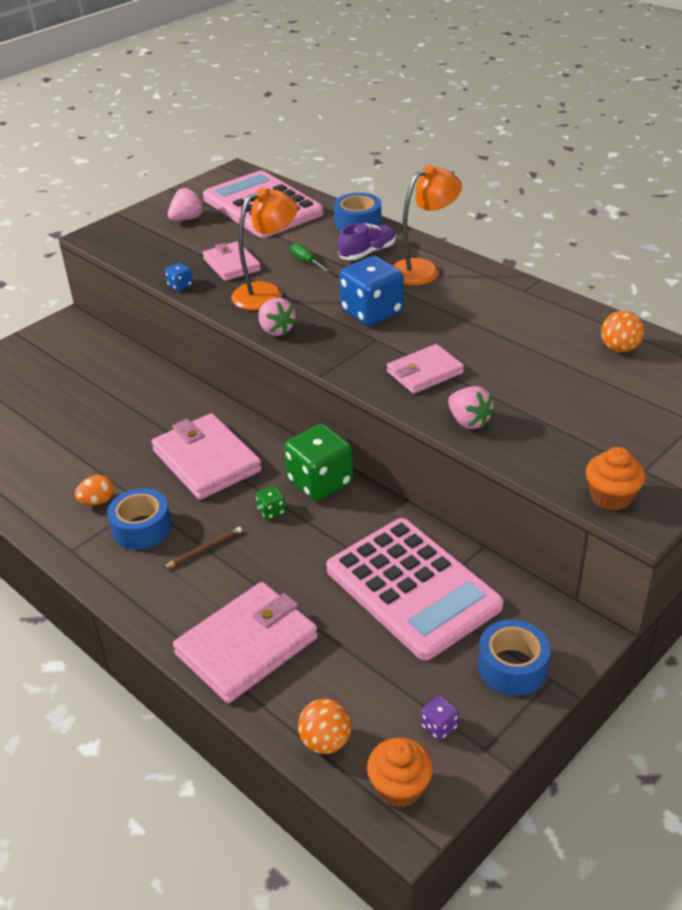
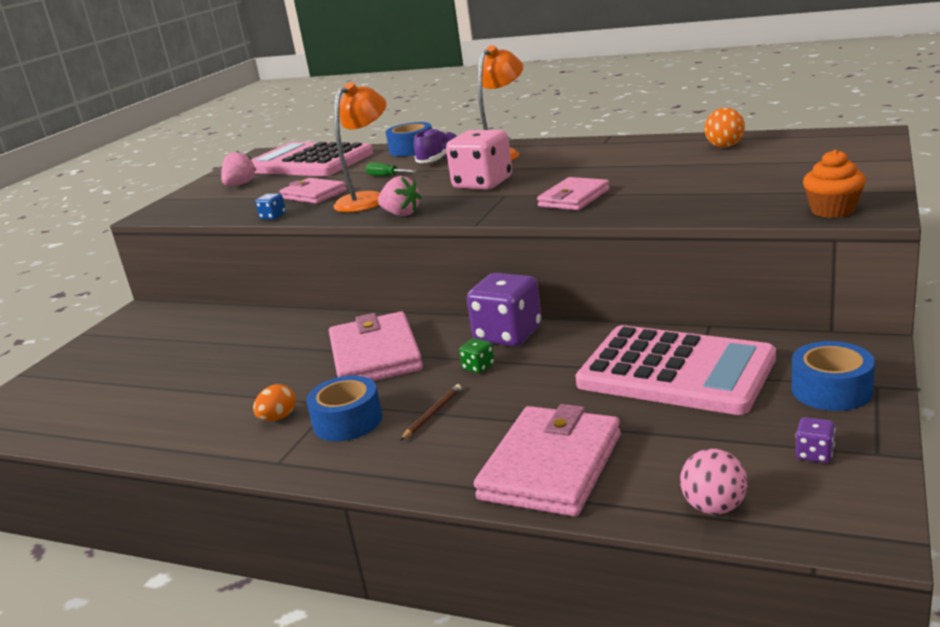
camera: 20 degrees left, 15 degrees down
(207, 461) = (375, 355): pink wallet -> pink wallet turned 45 degrees clockwise
(320, 482) = (508, 335): green dice -> purple dice
(325, 741) = (714, 507): orange ball -> pink ball
(372, 312) = (482, 183): blue dice -> pink dice
(399, 787) = (830, 512): orange cupcake -> none
(468, 421) = (650, 210): pink strawberry -> none

